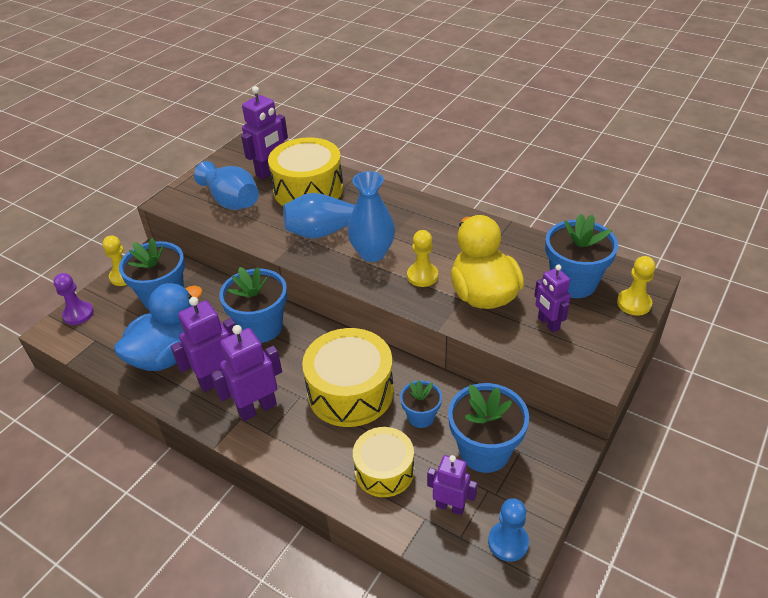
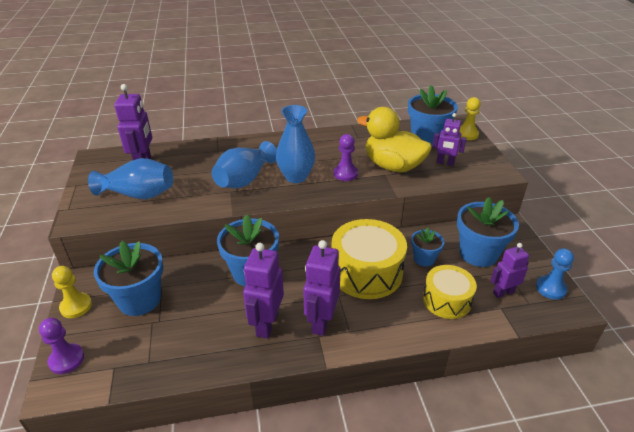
camera: 45 degrees left, 5 degrees down
(168, 355) = (201, 335): blue duck -> none
(308, 189) = (193, 162): yellow drum -> none
(422, 276) = (345, 174): yellow pawn -> purple pawn

